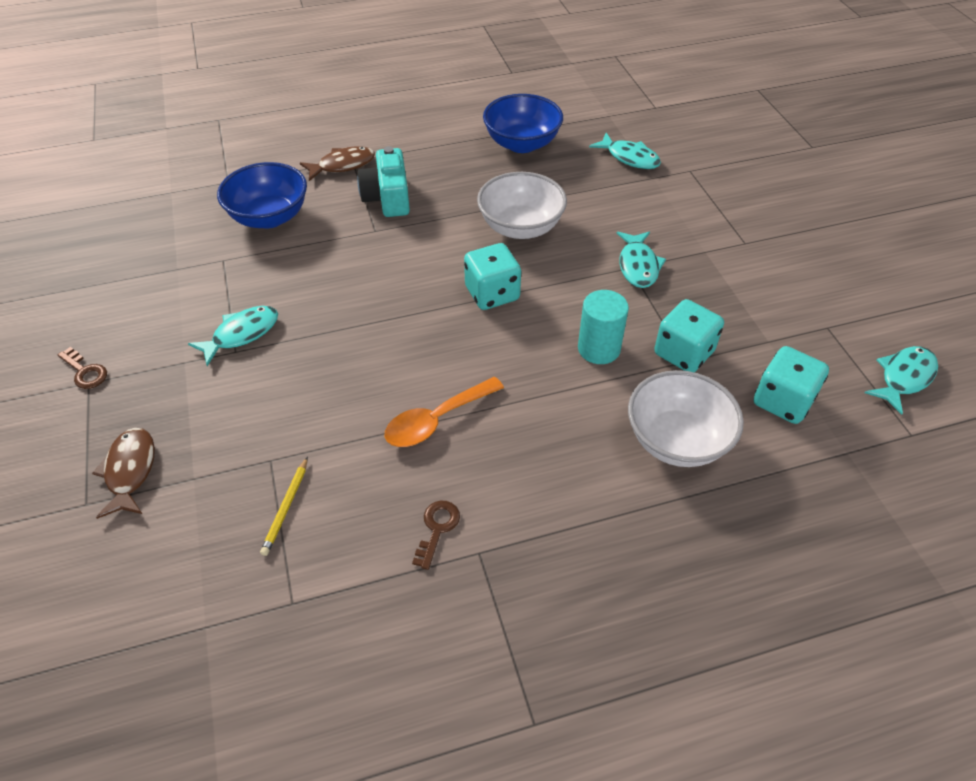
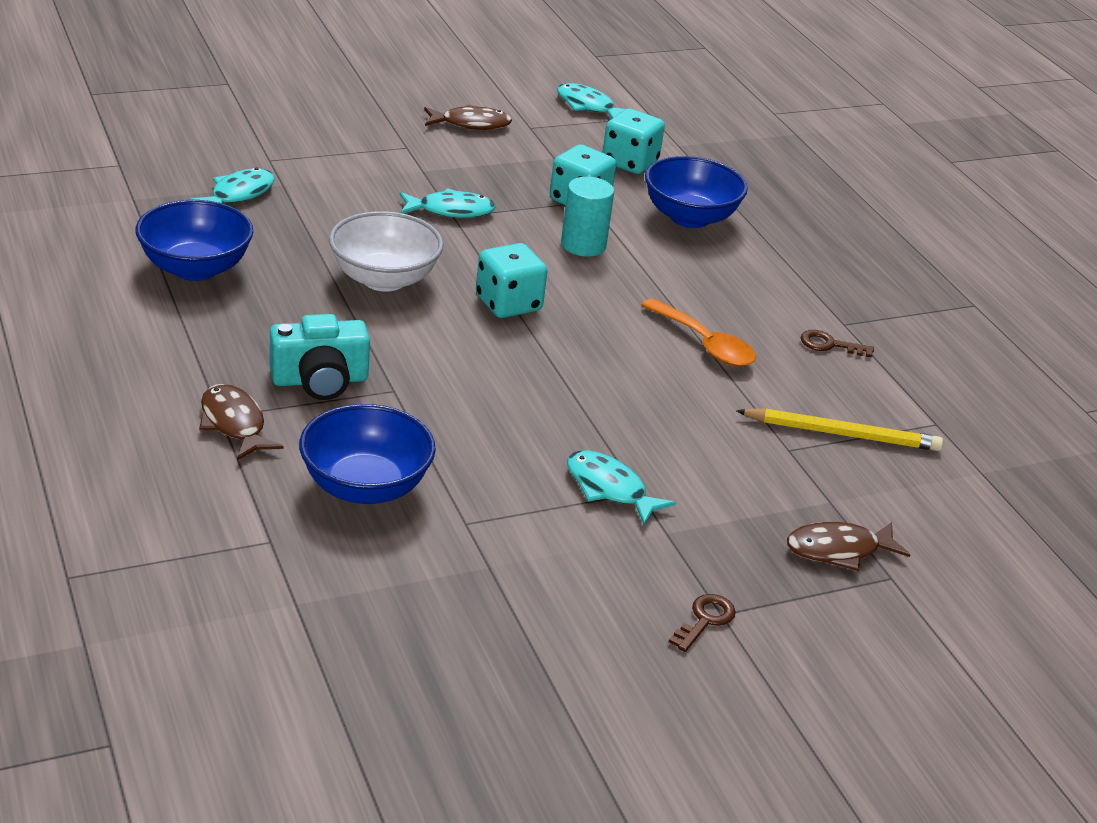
camera: 100 degrees left, 15 degrees down
(286, 507) = (841, 434): yellow pencil -> yellow pencil, size x1.71
(677, 440) = (690, 217): white bowl -> blue bowl
(811, 284) = (471, 124): none -> brown fish

